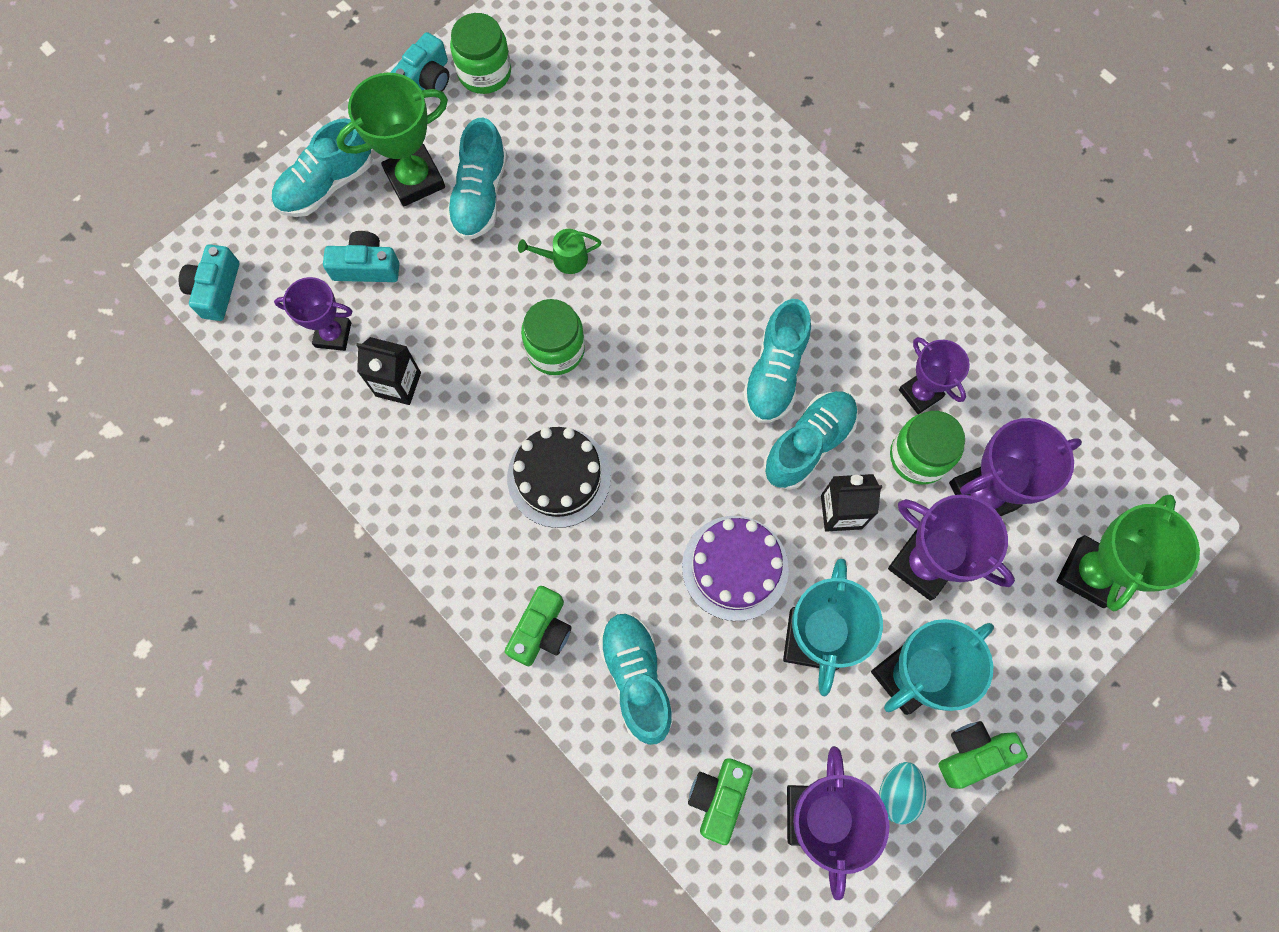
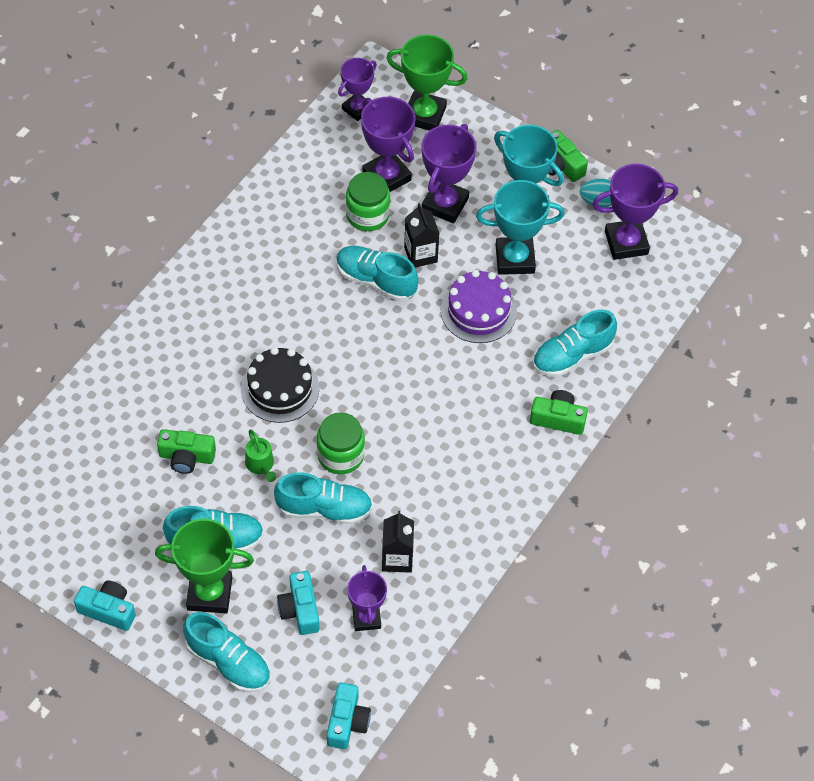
camera: 105 degrees left, 15 degrees down
(216, 289) = (347, 722): turquoise camera -> turquoise camera turned 75 degrees counterclockwise
(415, 179) = (209, 593): green trophy -> green trophy turned 45 degrees counterclockwise
(484, 73) = (92, 564): green jar -> none
(559, 477) = (442, 431): black cake -> black cake (280, 388)
(718, 797) = (633, 296): green camera -> green camera (186, 457)
(775, 373) = (325, 309): turquoise shoe -> turquoise shoe (324, 509)
(920, 393) = (319, 219): purple trophy -> purple trophy (357, 109)

